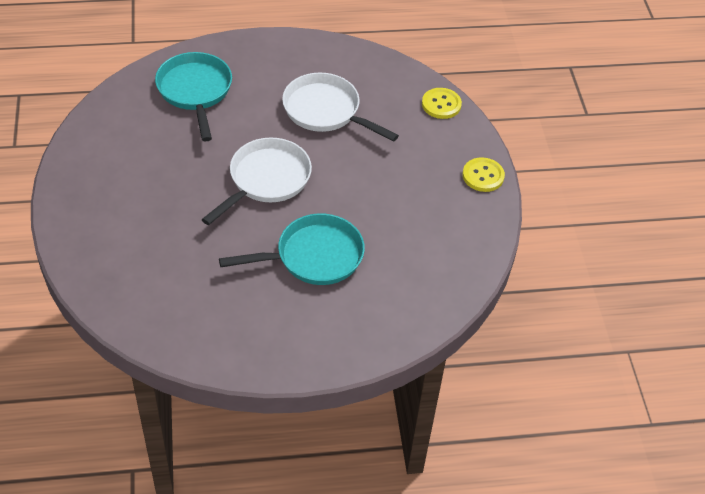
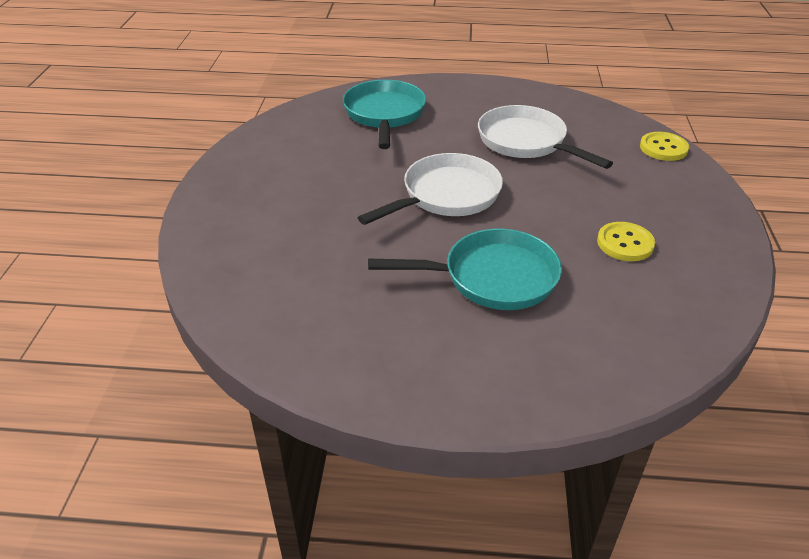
camera: 15 degrees right, 10 degrees down
(483, 176) = (719, 218): yellow button -> yellow button (625, 243)

